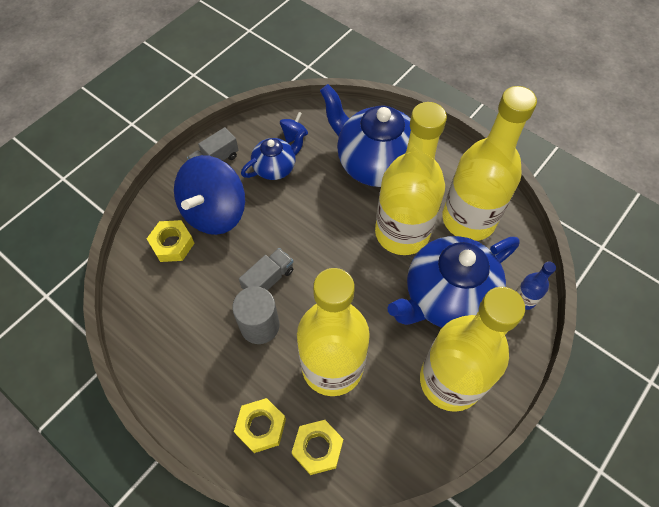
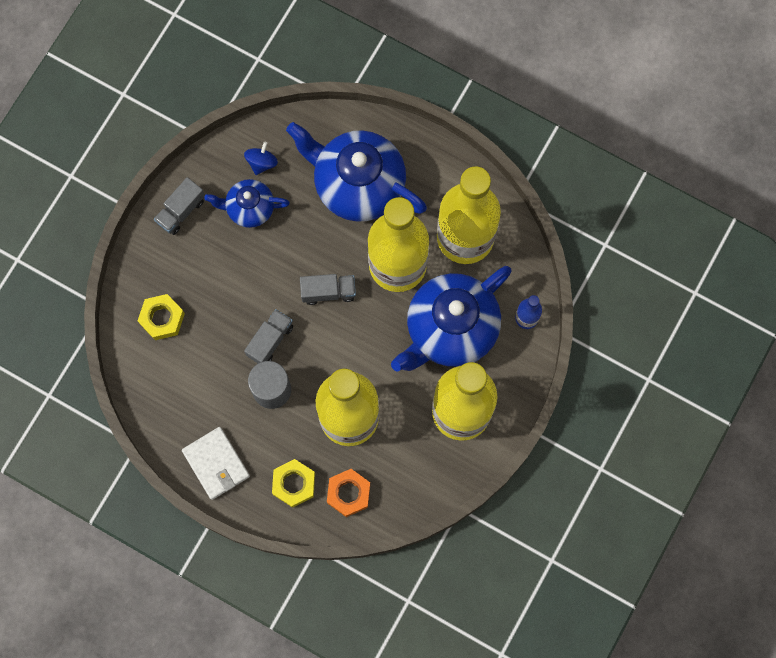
camera: 10 degrees left, 15 degrees up
(185, 390) = (216, 464): none -> white wallet
(214, 212) = (196, 274): blue spinning top -> none
(275, 167) = (249, 208): blue teapot -> blue teapot turned 135 degrees counterclockwise
(317, 448) = (348, 493): yellow nut -> orange nut
(333, 245) = (328, 292): none -> grey truck

